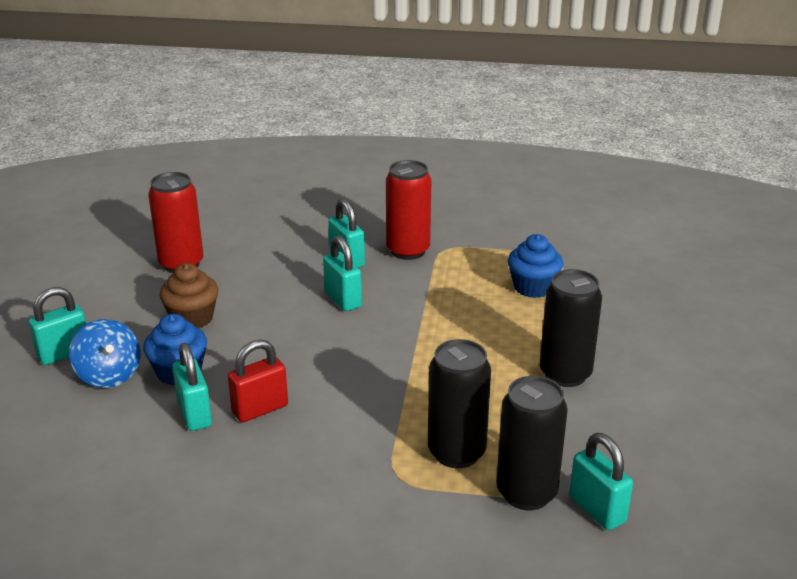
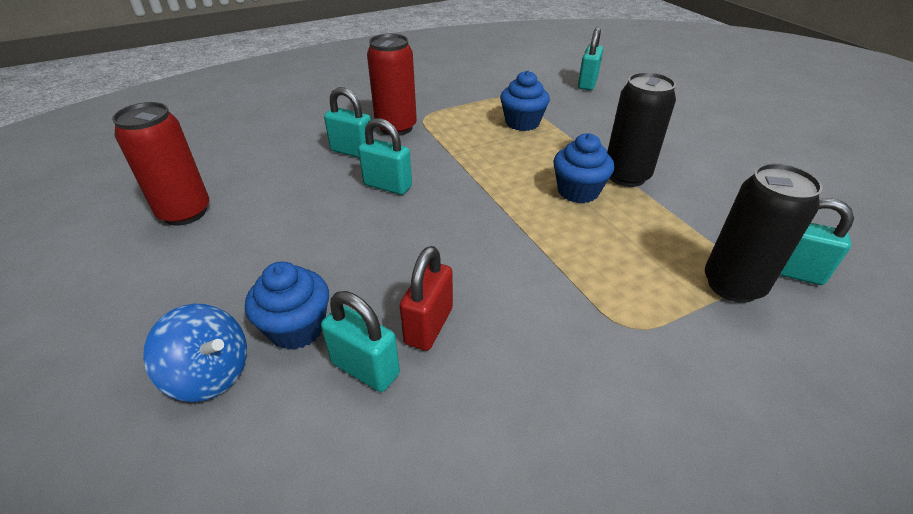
camera: 35 degrees left, 10 degrees up
(64, 353) = (120, 376): turquoise padlock -> turquoise padlock (587, 83)
(192, 318) = (253, 262): brown cupcake -> none
(456, 452) = (641, 277): black can -> none
(498, 368) = (578, 191): none -> blue cupcake

